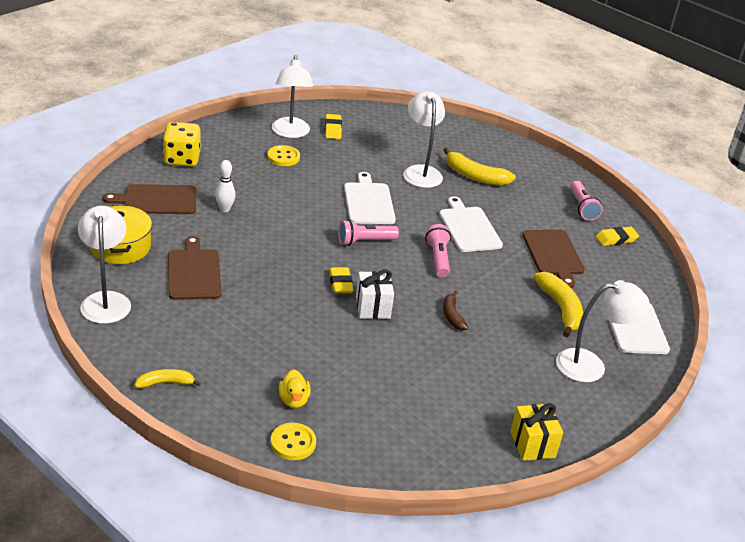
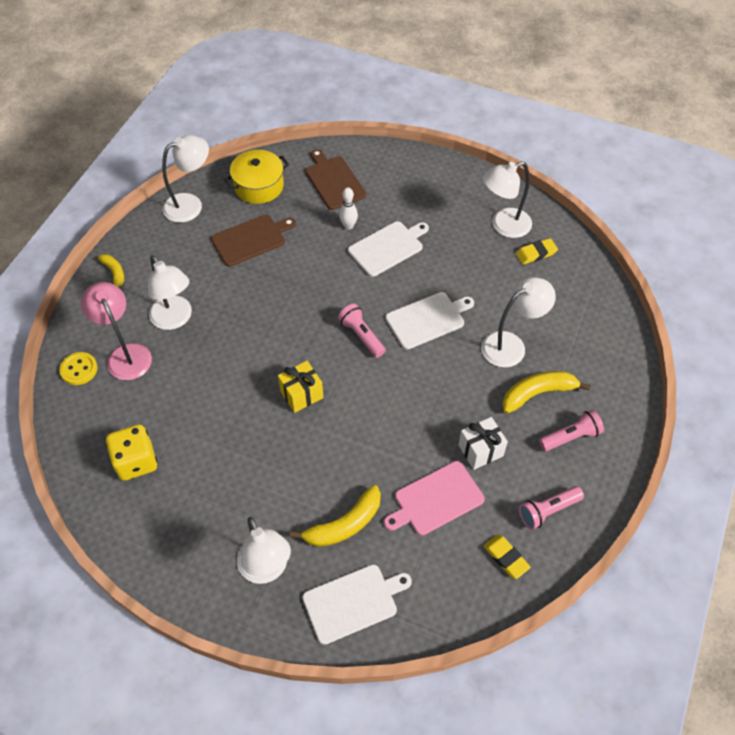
camera: 75 degrees right, 20 degrees up
(182, 159) = (404, 172): yellow dice -> yellow dice (136, 461)
(268, 352) = (175, 319): none -> white lamp
(283, 157) = (458, 235): yellow button -> none
(294, 400) = (126, 354): yellow duck -> pink lamp
(340, 283) = (288, 337): yellow eraser -> none
(373, 307) = (267, 370): white gift -> white gift (480, 450)
(438, 258) = (368, 399): pink flashlight -> pink flashlight (570, 437)
(452, 316) = (285, 434): brown banana -> none
(469, 227) = (437, 412): white cutting board -> white cutting board (388, 247)
(475, 176) = (537, 393): yellow banana -> yellow banana turned 60 degrees clockwise
(532, 444) = (135, 539): yellow gift -> yellow gift (301, 394)
(553, 255) = (436, 499): brown cutting board -> pink cutting board

